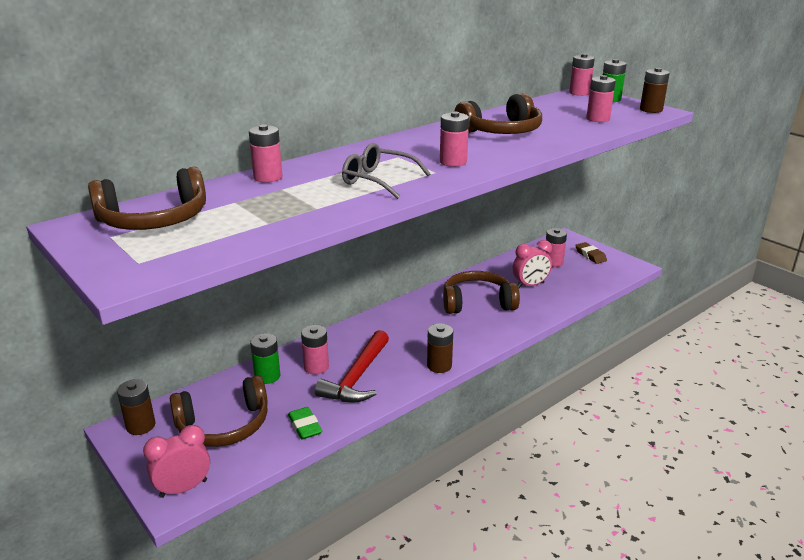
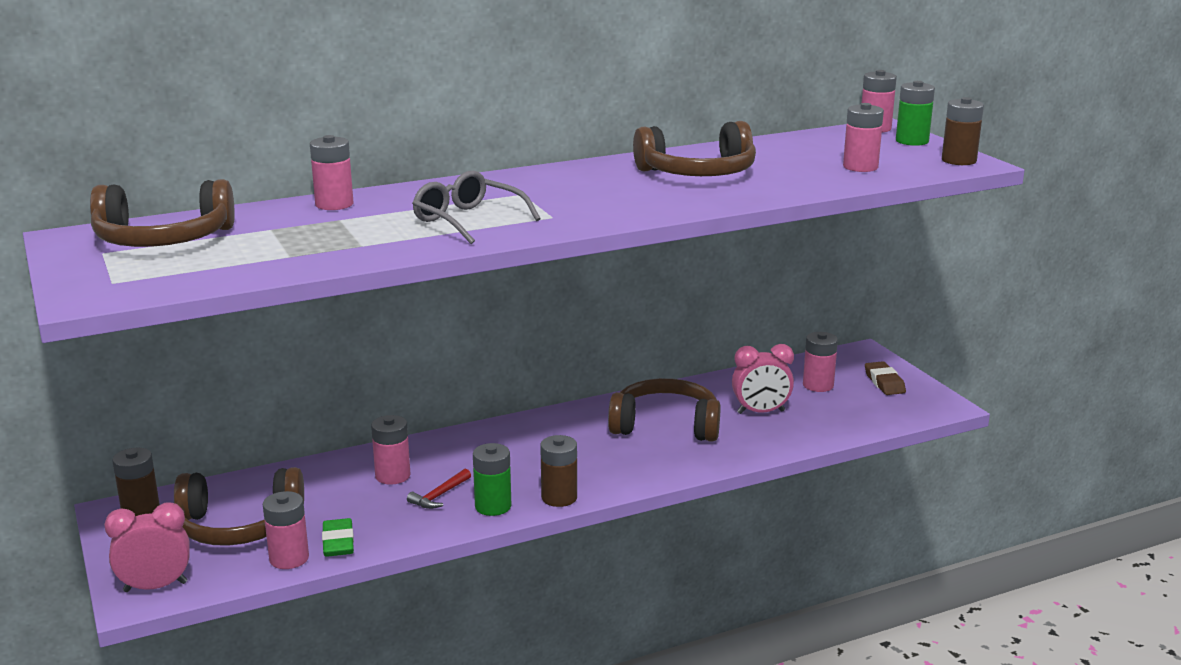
camera: 15 degrees right, 5 degrees down
(267, 376) = (324, 478): green battery -> green battery (493, 506)
(357, 377) = (439, 495): red hammer -> red hammer, size x0.47
(453, 162) = (588, 207): pink battery -> pink battery (289, 558)

